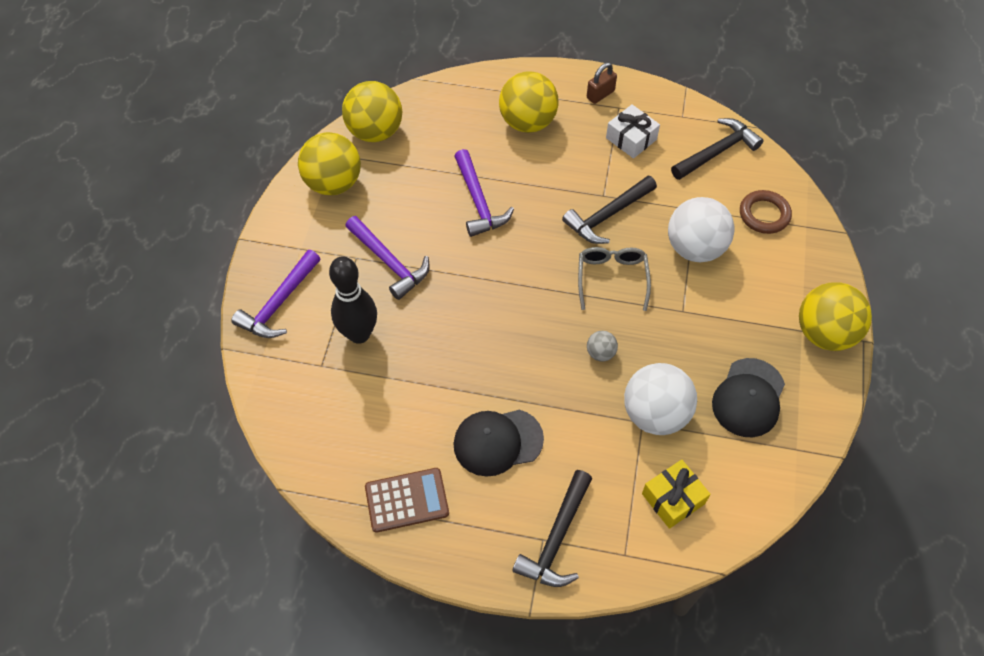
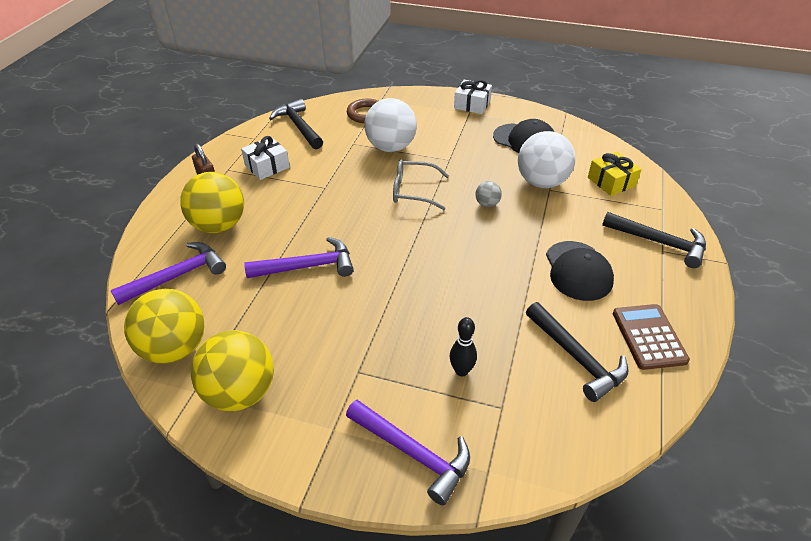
camera: 85 degrees left, 15 degrees down
(359, 334) = (461, 371): black bowling pin -> black bowling pin, size x0.55
(389, 262) = (370, 341): purple hammer -> purple hammer (177, 276)
(608, 215) = (347, 187): black hammer -> black hammer (576, 357)
(824, 333) = (472, 104): yellow ball -> white gift

